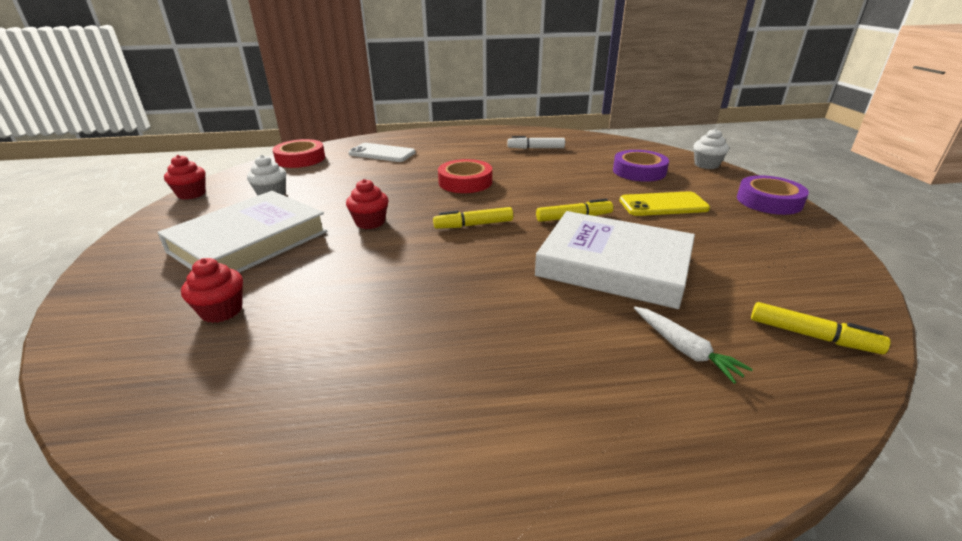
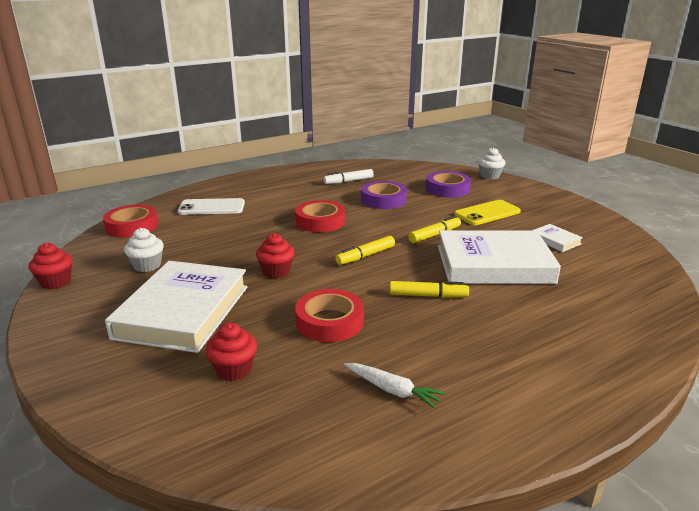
camera: 25 degrees left, 5 degrees down
(362, 286) = (329, 322): none -> red tape
(684, 349) = (580, 307): white carrot -> white carrot (392, 390)
(727, 253) = (555, 240): none -> white book
(769, 201) = (551, 198): purple tape -> purple tape (383, 200)
(812, 336) = (638, 281): yellow marker -> yellow marker (428, 296)

